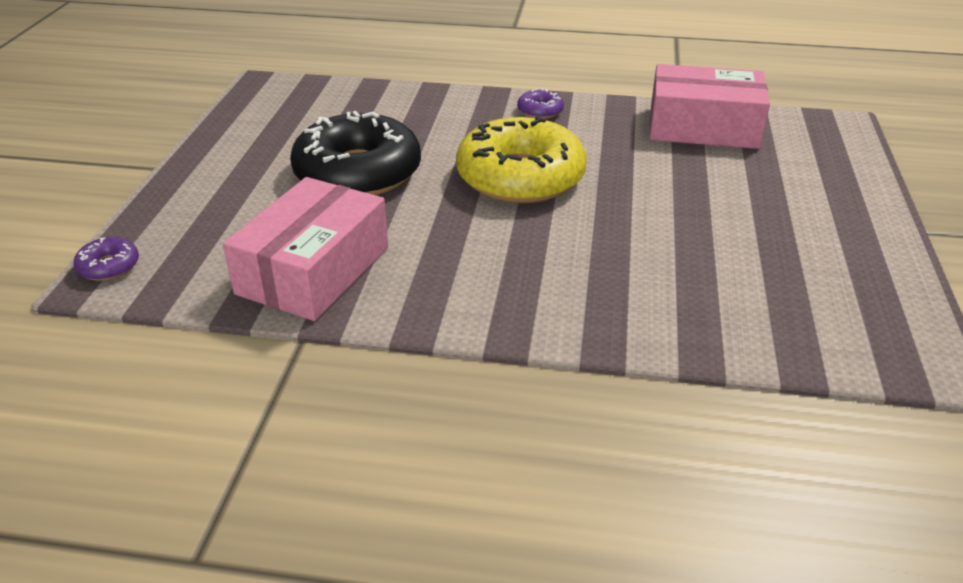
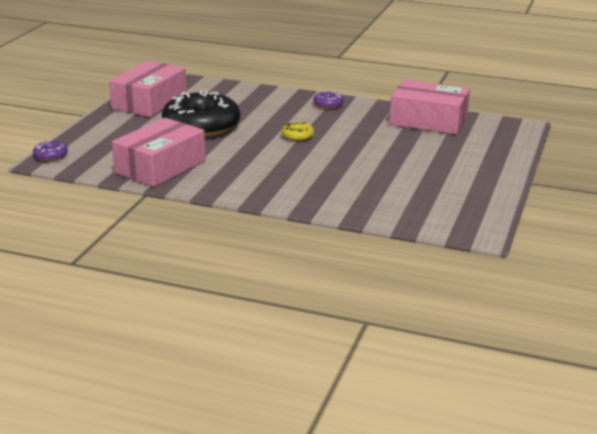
camera: 10 degrees right, 10 degrees down
(259, 132) = (149, 102): none -> pink box
(520, 177) = (297, 136): yellow donut -> yellow donut, size x0.41

